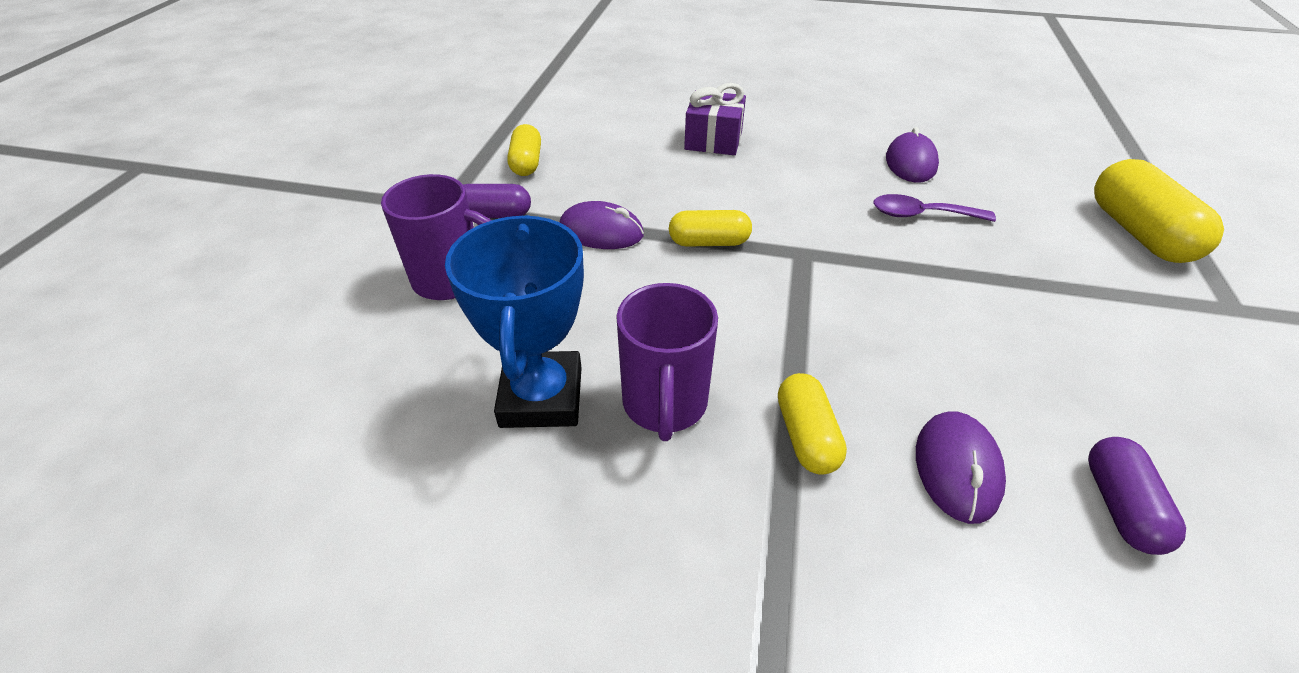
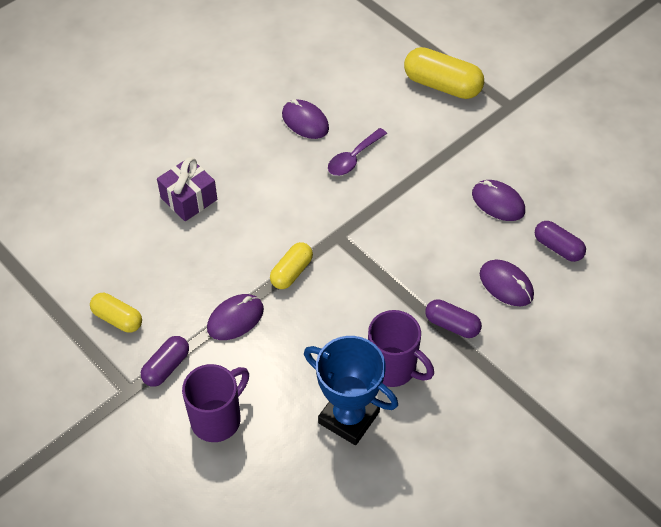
camera: 55 degrees left, 10 degrees up
(806, 436) = (452, 325): yellow capsule -> purple capsule
(1073, 378) = (498, 202): none -> purple mouse

